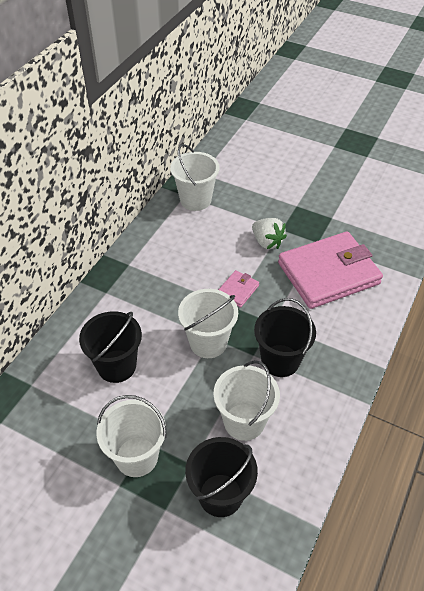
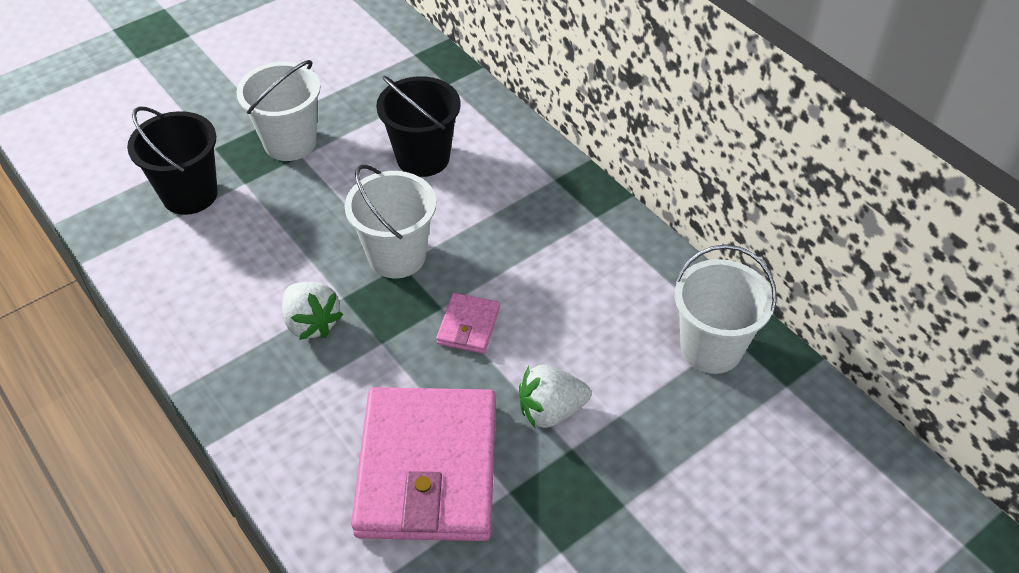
camera: 115 degrees right, 0 degrees up
(238, 290) = (468, 326): pink wallet -> pink wallet turned 45 degrees clockwise
(244, 421) = (256, 248): white bucket -> none
(280, 360) = (311, 323): black bucket -> white strawberry

